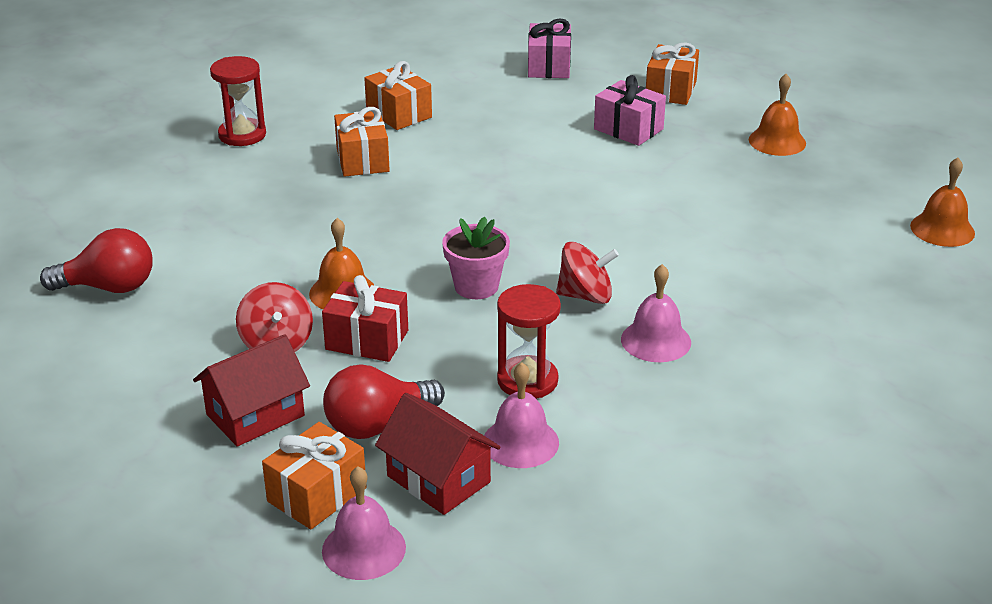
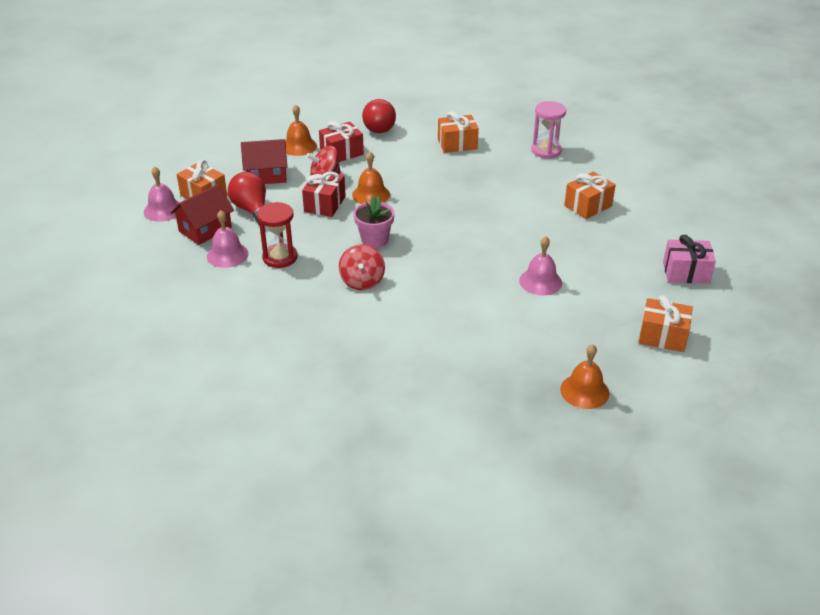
camera: 90 degrees right, 5 degrees up
(193, 327) = (341, 153): none -> red gift
(242, 135) = (546, 151): red hourglass -> pink hourglass
(255, 415) = (266, 175): red house -> red house turned 60 degrees counterclockwise
(362, 160) = (521, 194): orange gift -> orange gift (457, 144)
(628, 129) = (588, 309): pink gift -> none
(656, 340) = (312, 307): pink bell -> pink bell (540, 281)
(942, 229) = (448, 474): orange bell -> orange bell (299, 146)

